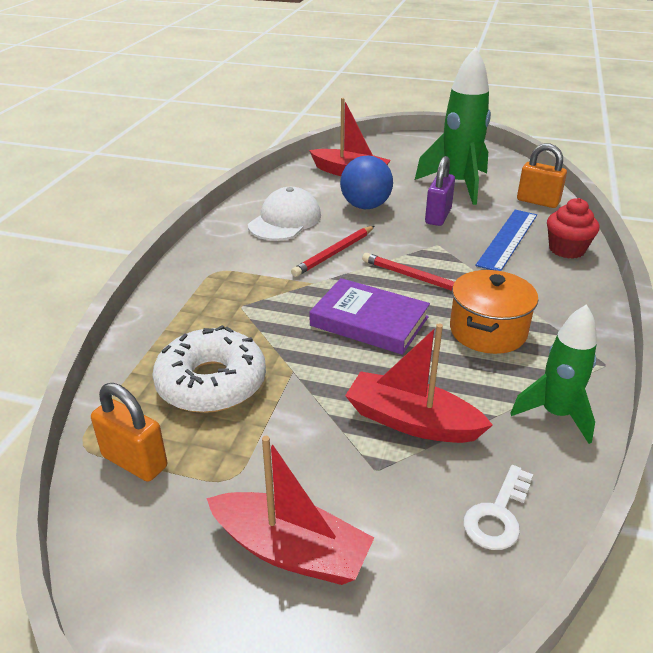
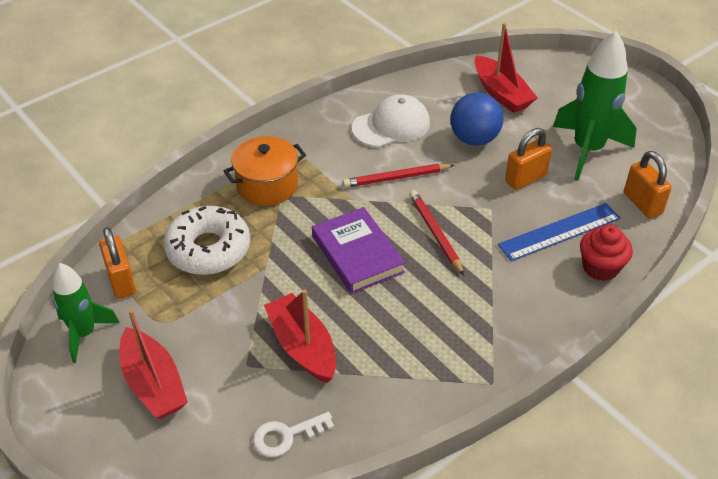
camera: 35 degrees right, 10 degrees up
(438, 216) = (525, 178): purple padlock -> orange padlock
(488, 331) = (435, 308): orange pot -> orange pot (267, 185)
(555, 414) = (404, 397): green rocket -> green rocket (84, 334)

